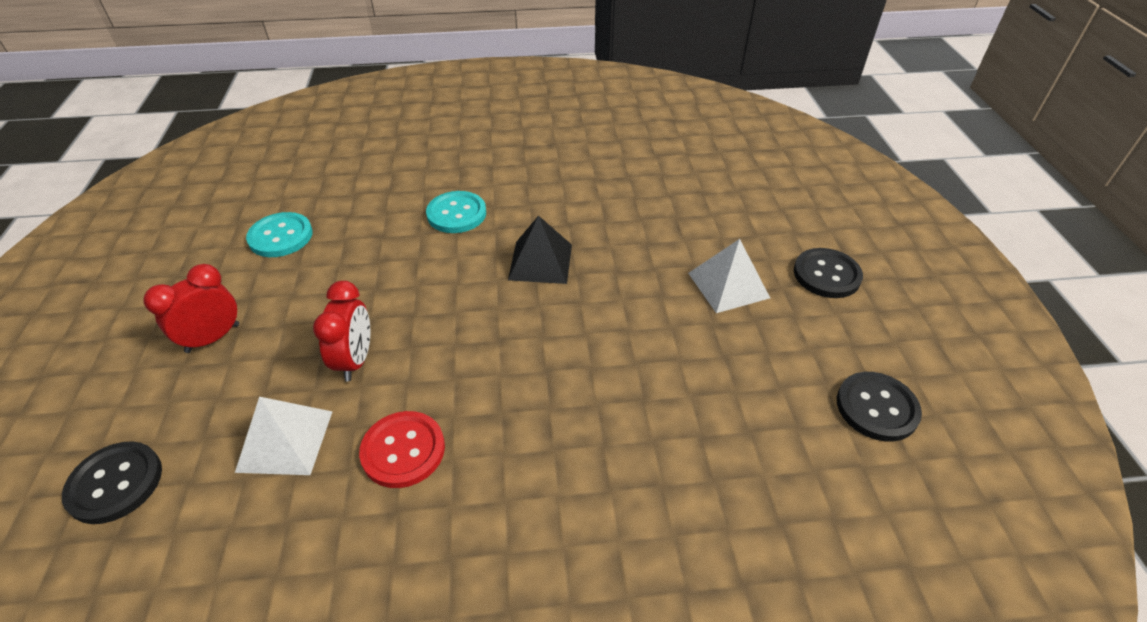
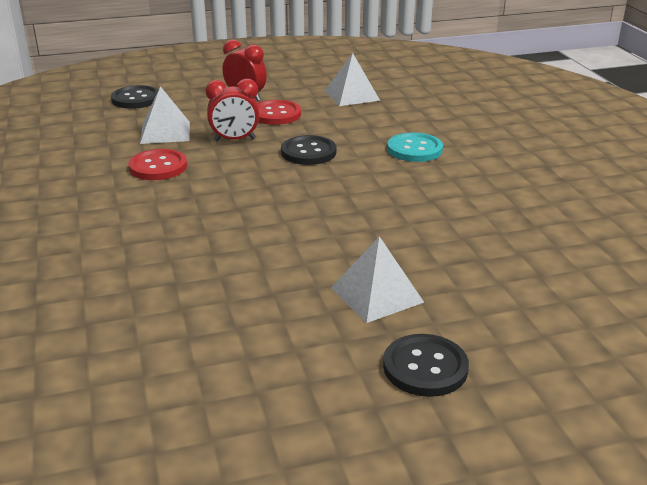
camera: 80 degrees right, 15 degrees down
(280, 236) = (351, 95): turquoise button -> white pyramid
(296, 312) = (276, 114): none -> red button
(540, 262) = (368, 192): black pyramid -> none
(876, 408) = (215, 391): black button -> black button (308, 152)

